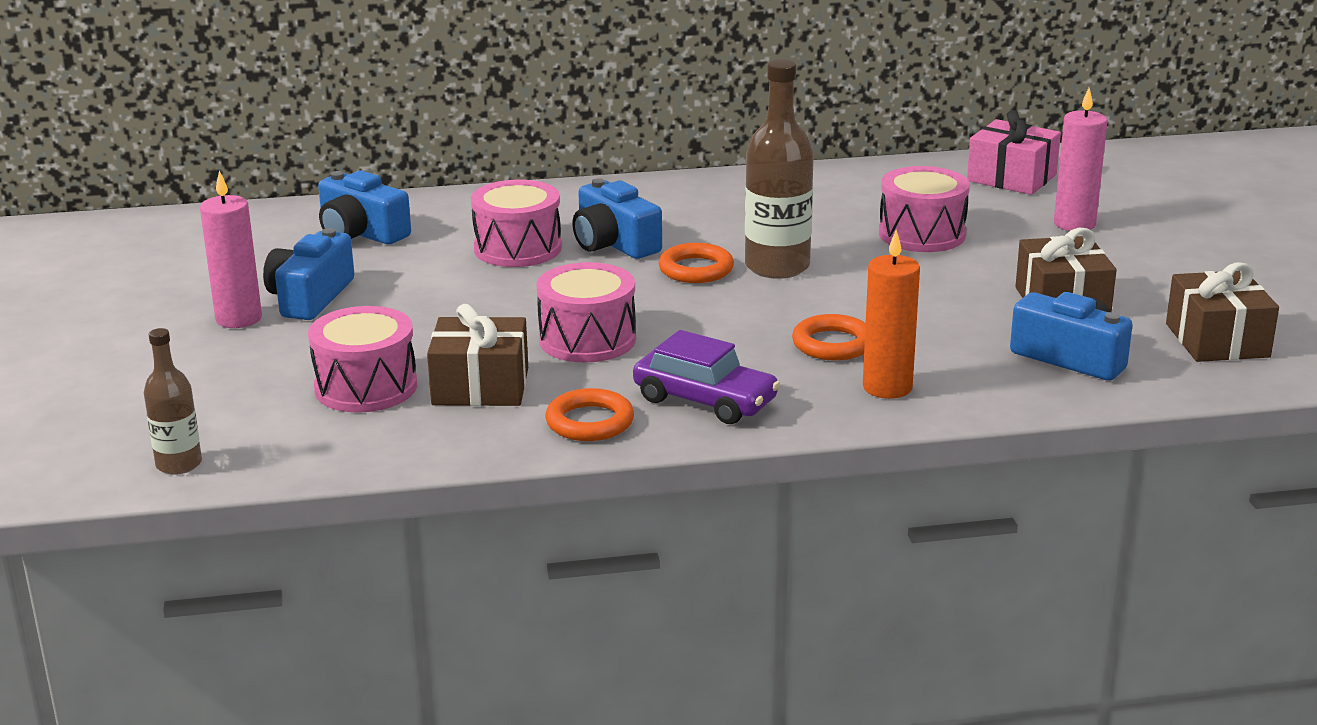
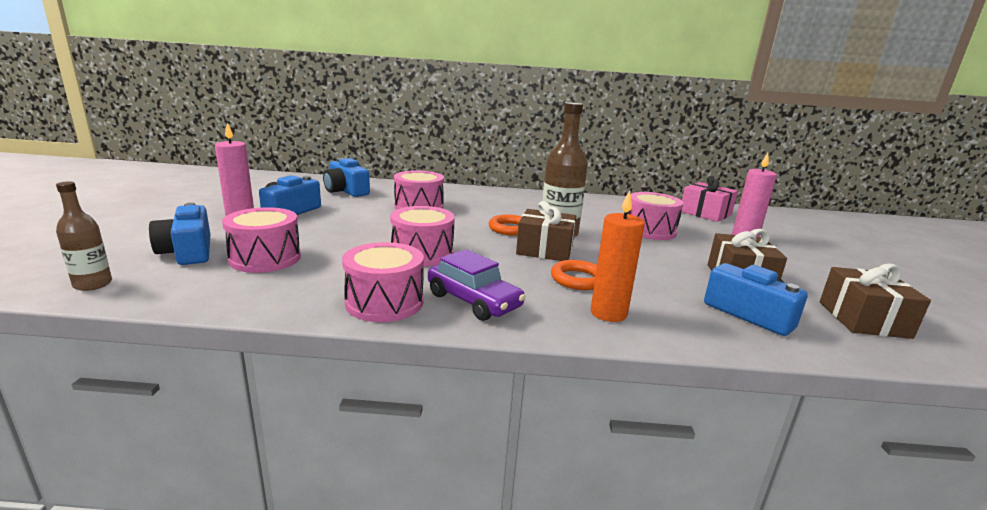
camera: 10 degrees right, 5 degrees down
(480, 386) = (334, 269): brown gift -> brown gift (545, 250)
(590, 422) = (384, 302): orange ring -> pink drum
(614, 243) = (472, 211): blue camera -> blue camera (188, 251)

